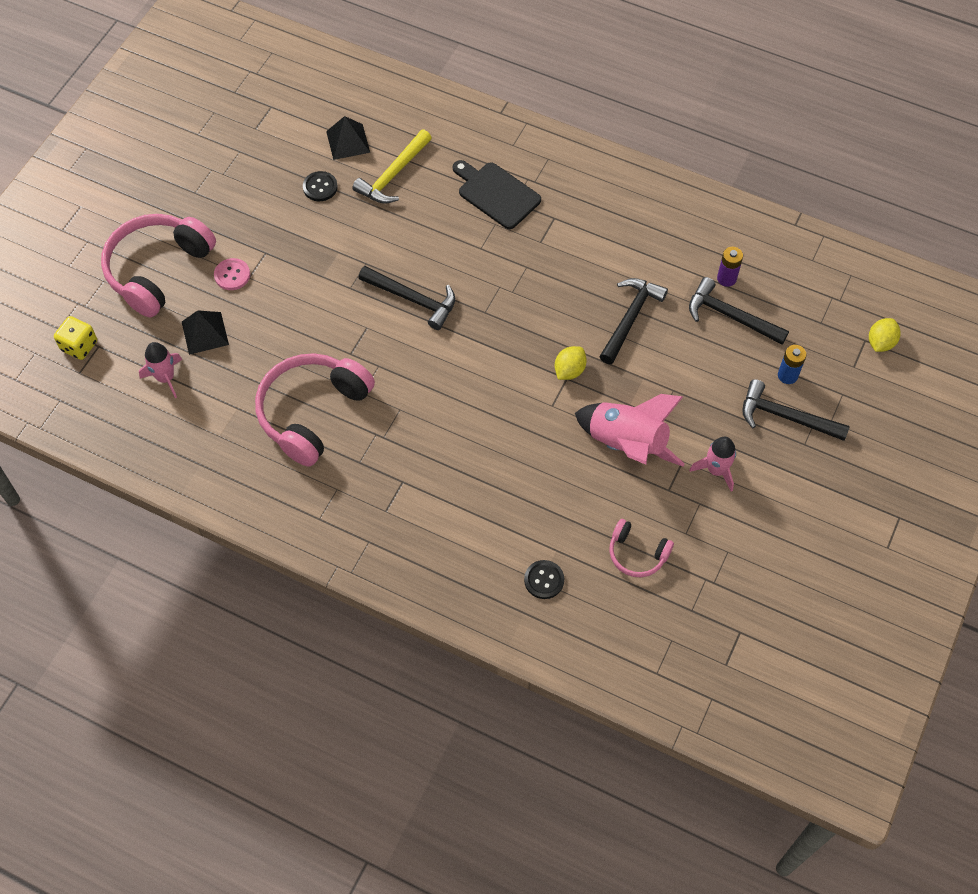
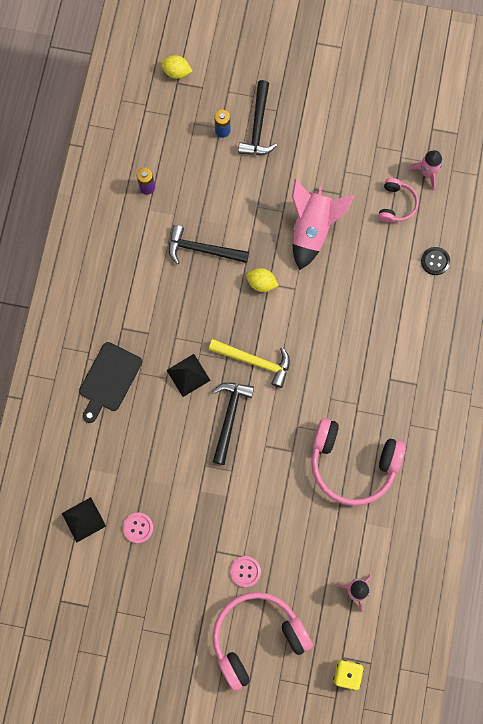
camera: 105 degrees left, 15 degrees up
(157, 269) = (256, 637): pink headphones -> pink headphones turned 135 degrees clockwise
(205, 333) = (306, 574): black pyramid -> black pyramid (188, 375)
(320, 187) = (138, 528): black button -> pink button
(393, 175) = (110, 469): yellow hammer -> yellow hammer (254, 361)
(716, 470) = (315, 165): pink rocket -> pink rocket (427, 172)
(730, 316) = (181, 178): black hammer -> none

